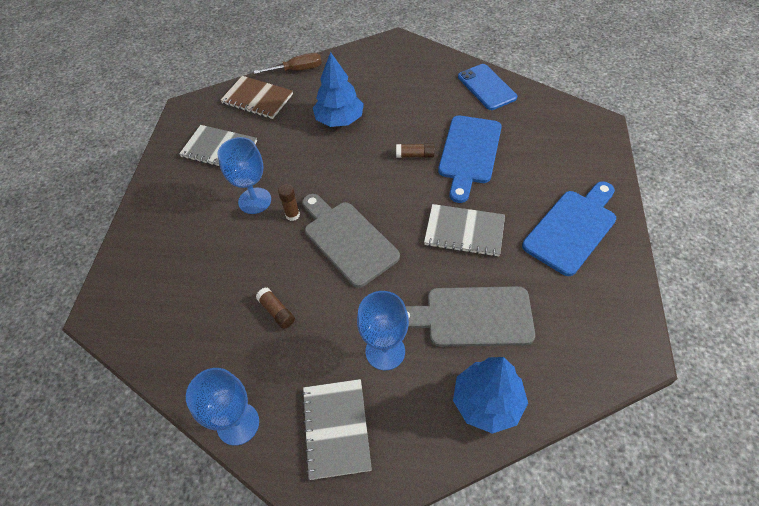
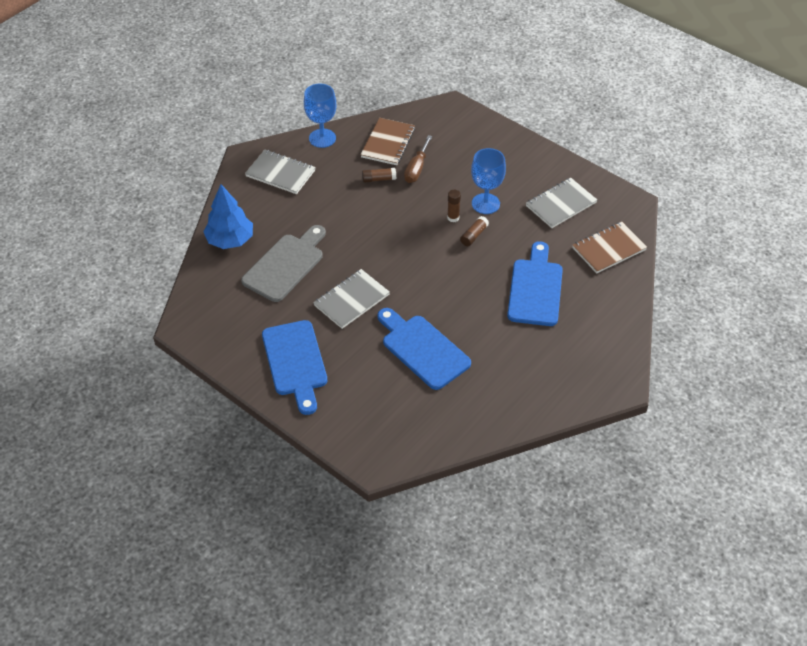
camera: 120 degrees right, 5 degrees down
(206, 340) = (388, 143): none -> brown notebook
(297, 70) = (631, 291): brown screwdriver -> brown screwdriver (416, 169)
(339, 120) = (535, 289): blue tree -> blue cutting board
(347, 240) = (403, 235): grey cutting board -> none
(385, 351) = (304, 214): blue goblet -> none
(415, 155) = (451, 314): brown glue stick -> brown glue stick (474, 235)
(487, 87) = (492, 413): blue phone -> none

